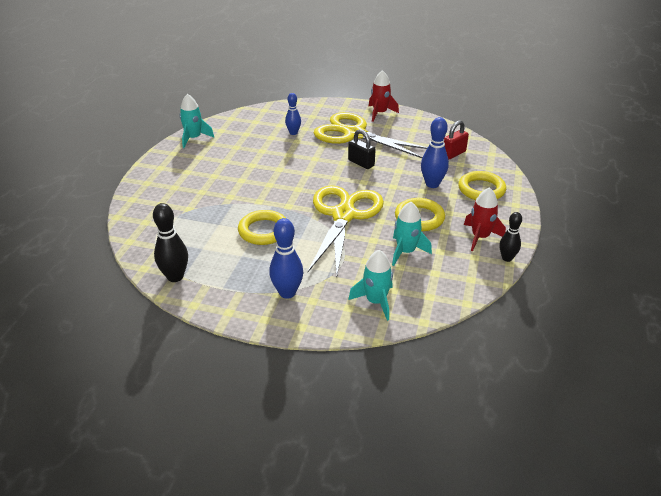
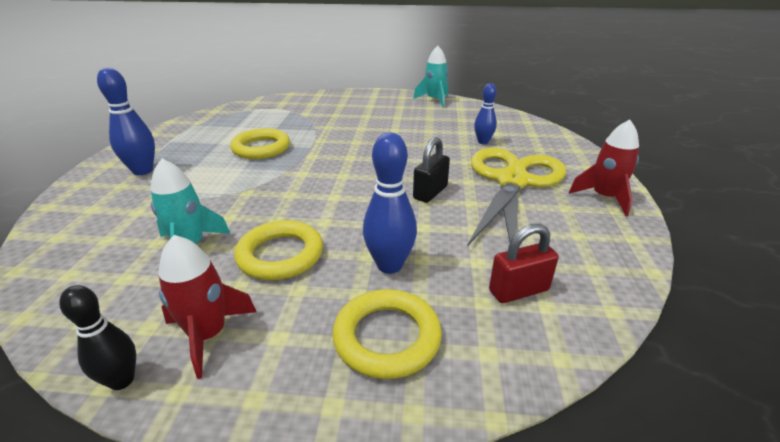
camera: 80 degrees right, 5 degrees down
(175, 277) = (196, 122): black bowling pin -> none
(343, 215) = (290, 190): yellow scissors -> none
(375, 301) = (89, 227): turquoise rocket -> none
(453, 154) = (518, 290): red padlock -> red padlock turned 60 degrees counterclockwise

